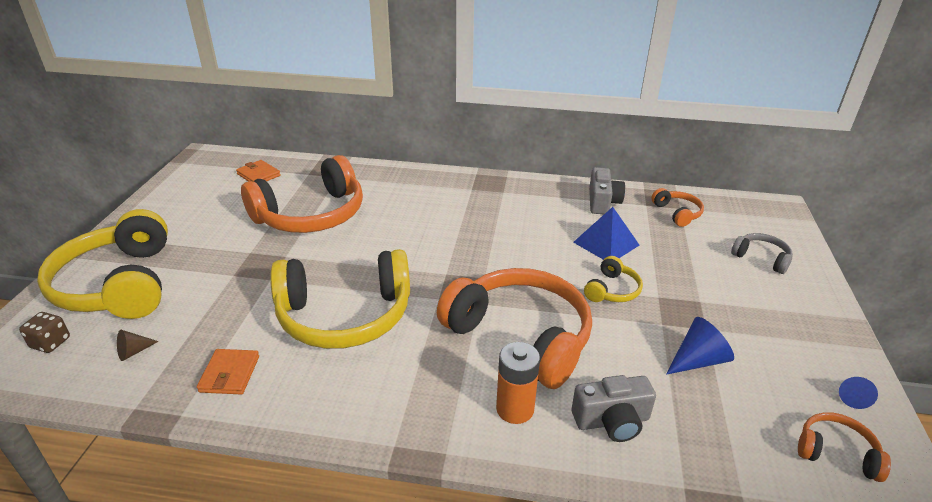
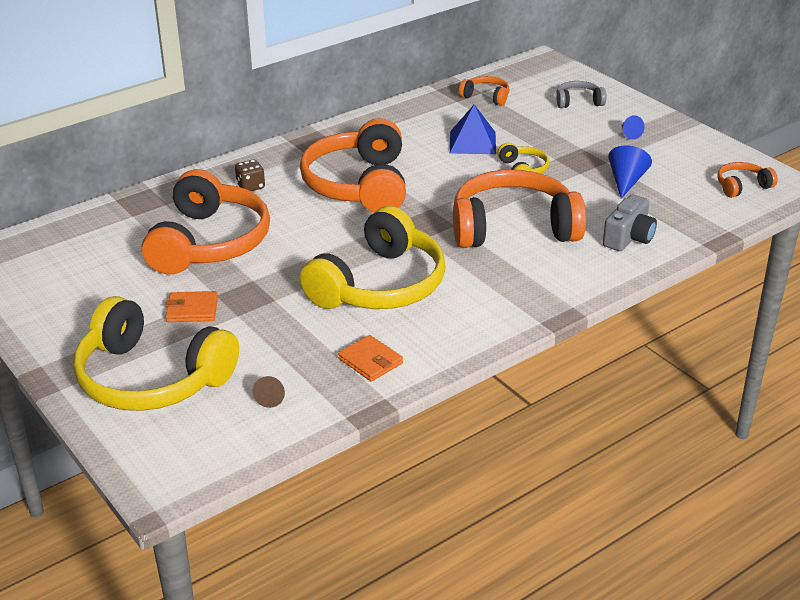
camera: 45 degrees left, 0 degrees up
(50, 343) = (189, 438): brown dice -> brown dice (250, 186)
(258, 175) = (82, 241): orange wallet -> orange wallet (192, 310)
(466, 229) = (359, 185): none -> orange headphones
(515, 409) = (572, 264): orange battery -> none
(602, 202) = (424, 114): grey camera -> none
(852, 397) = (718, 156): blue cone -> blue cone (629, 134)

